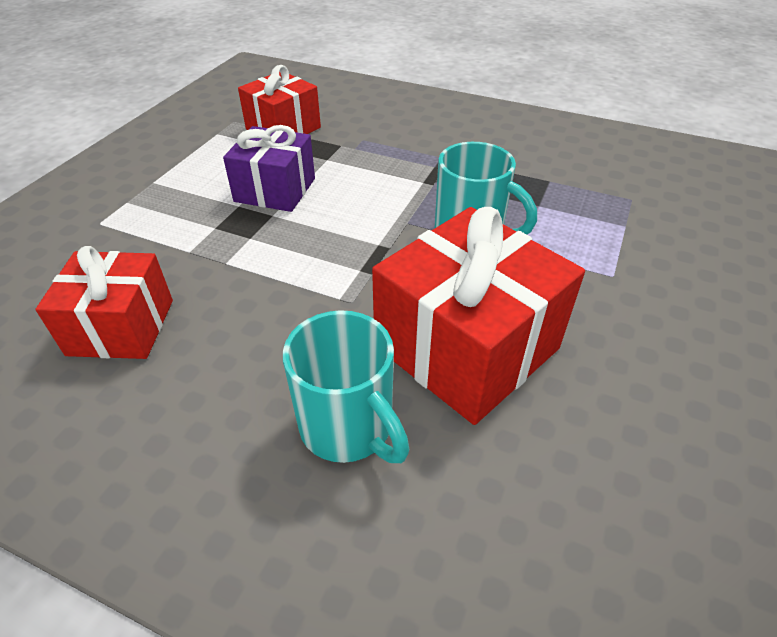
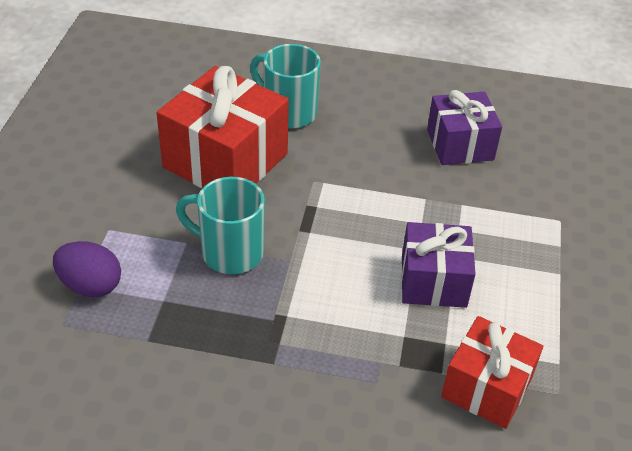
camera: 165 degrees right, 0 degrees up
(121, 327) = (460, 145): red gift -> purple gift
(615, 224) = (90, 286): none -> purple egg

